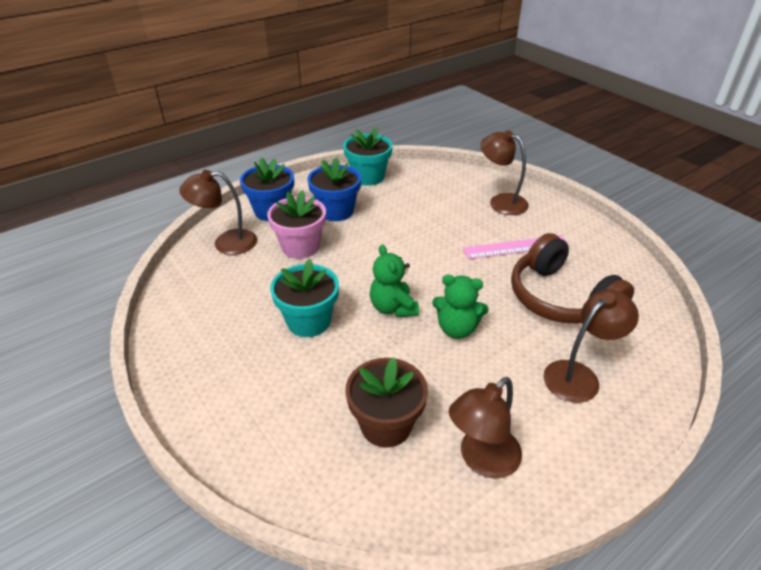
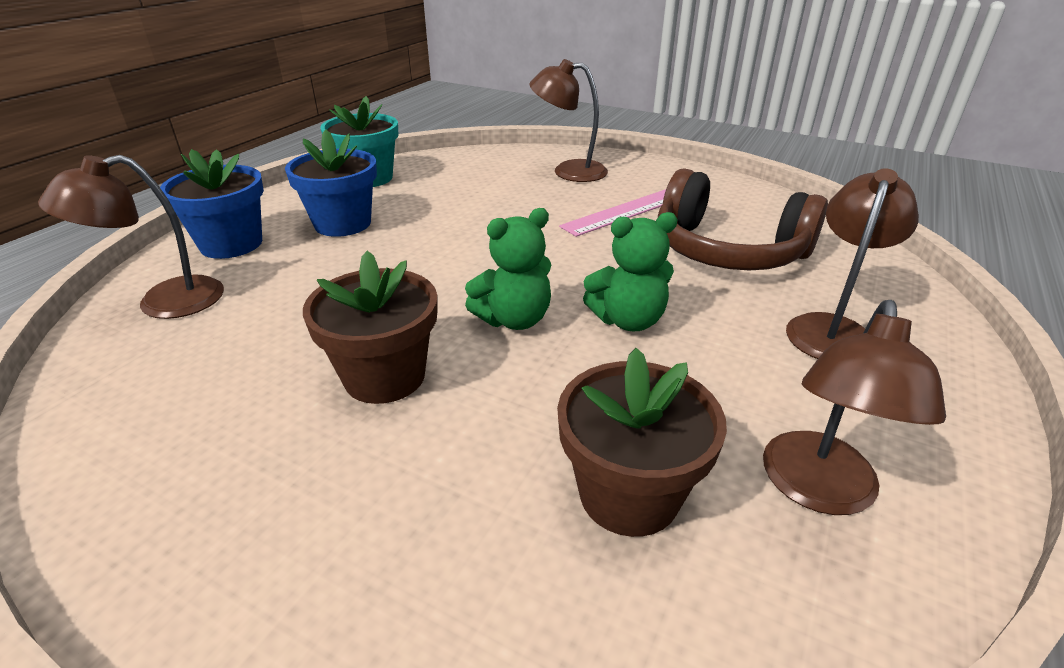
camera: 25 degrees left, 5 degrees down
(300, 247) = (308, 278): pink flower pot -> none
(308, 321) = (384, 376): turquoise flower pot -> brown flower pot
(393, 308) = (514, 319): green teddy bear -> green teddy bear turned 75 degrees counterclockwise

